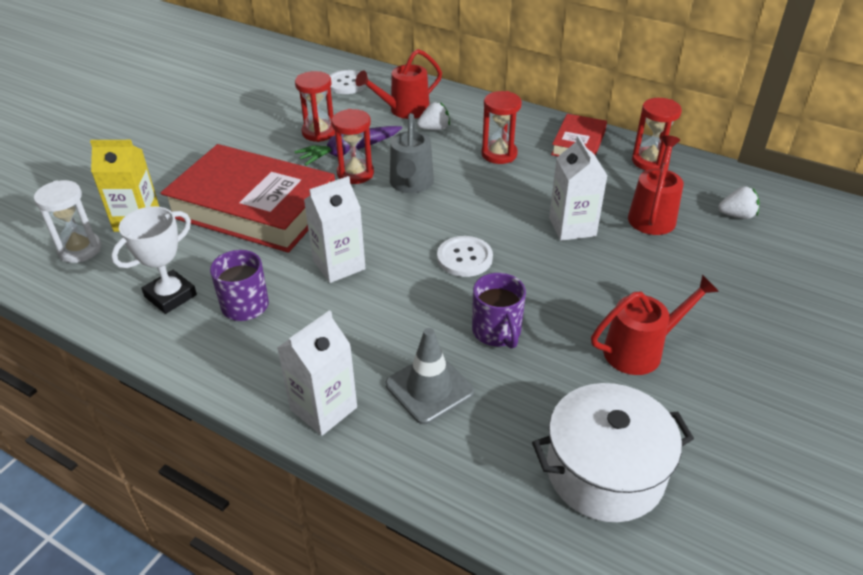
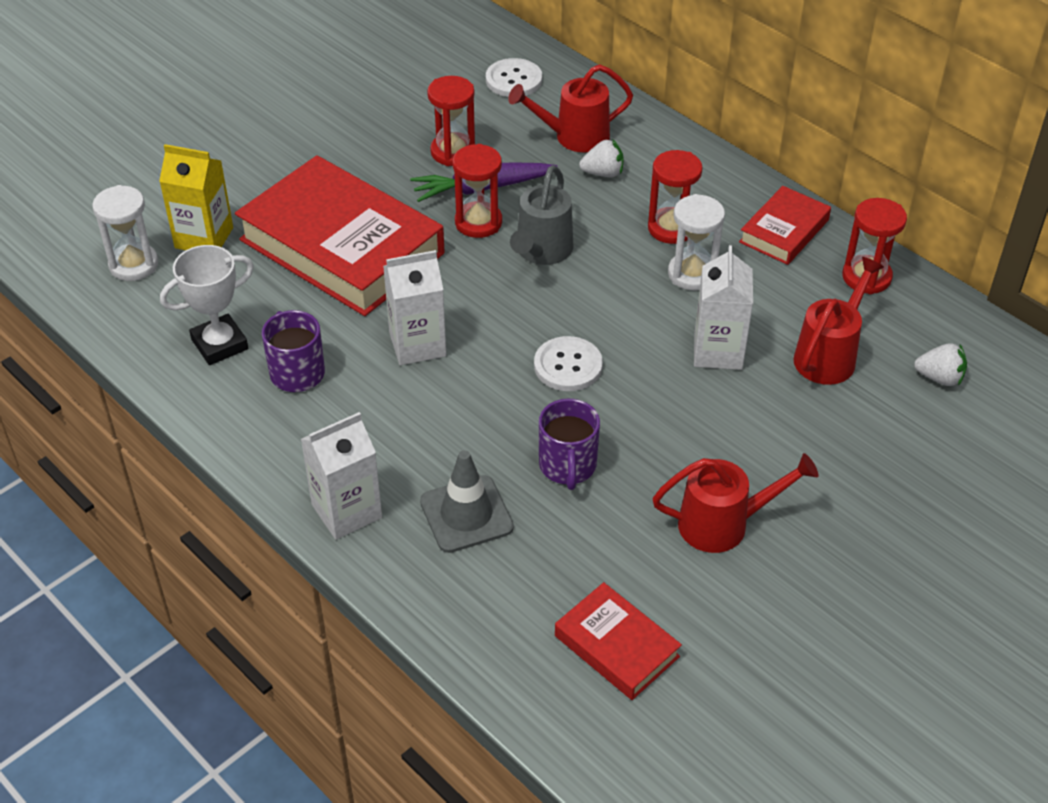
camera: 15 degrees right, 5 degrees up
(528, 180) = (692, 274): none -> white hourglass
(605, 471) = (616, 646): white pot -> red book

